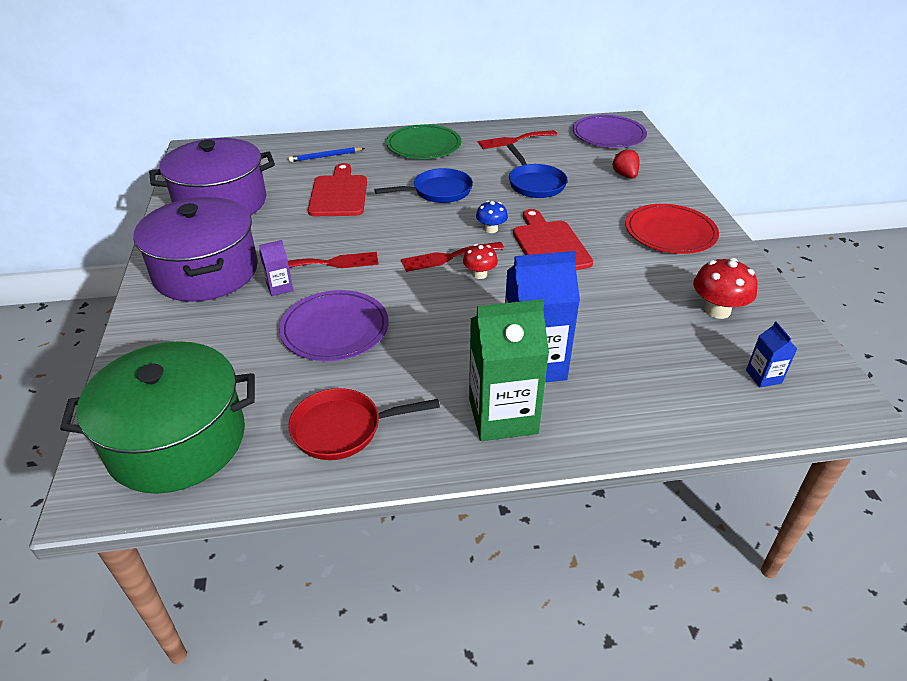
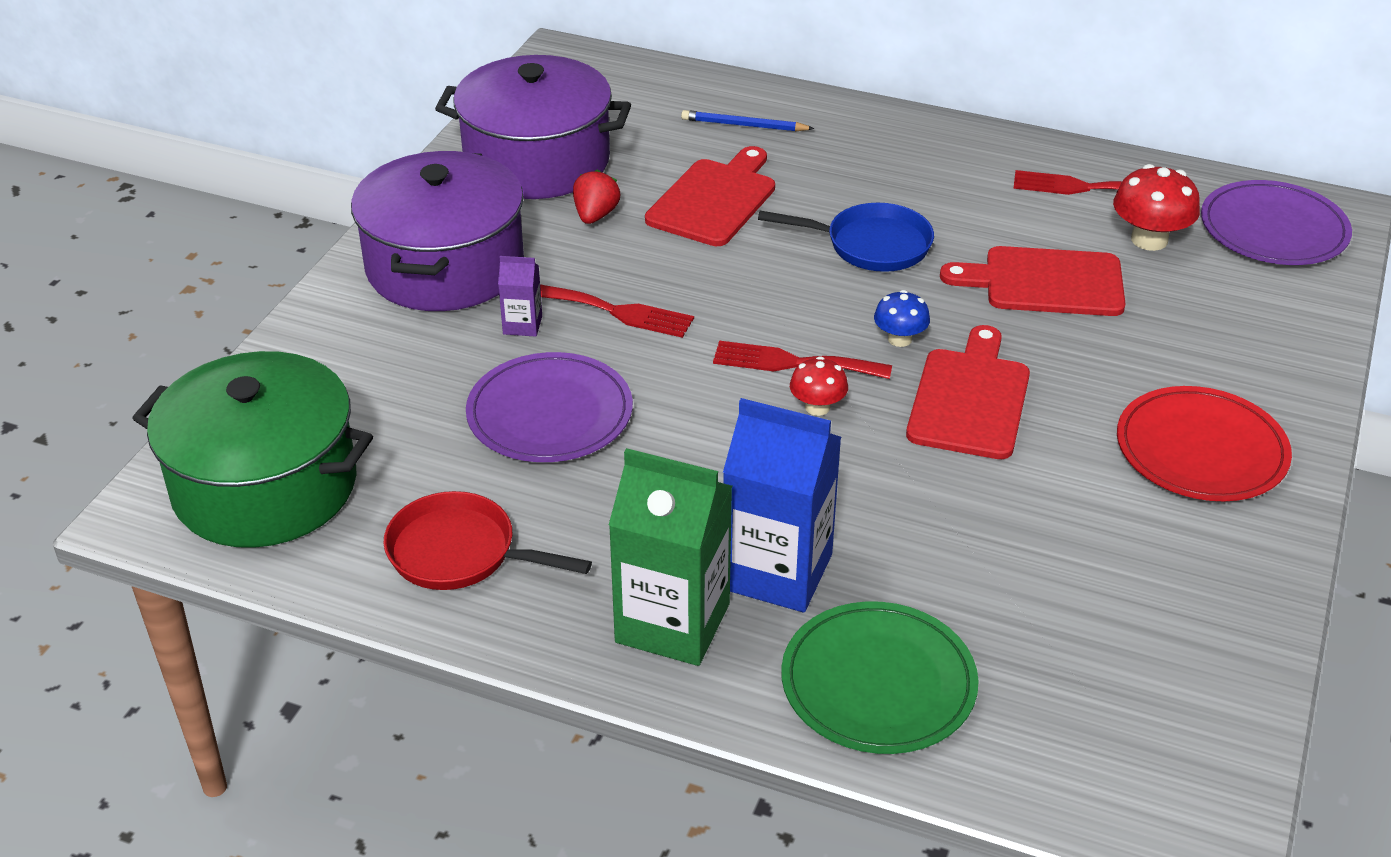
camera: 30 degrees right, 0 degrees up
(424, 145) = (918, 151): green plate -> green plate (878, 683)
(535, 184) = (1045, 282): blue pan -> red cutting board
(625, 175) = (1225, 319): red strawberry -> red strawberry (595, 215)
(717, 310) = (1145, 607): red mushroom -> red mushroom (1149, 240)
(763, 377) = (1111, 734): blue carton -> none

